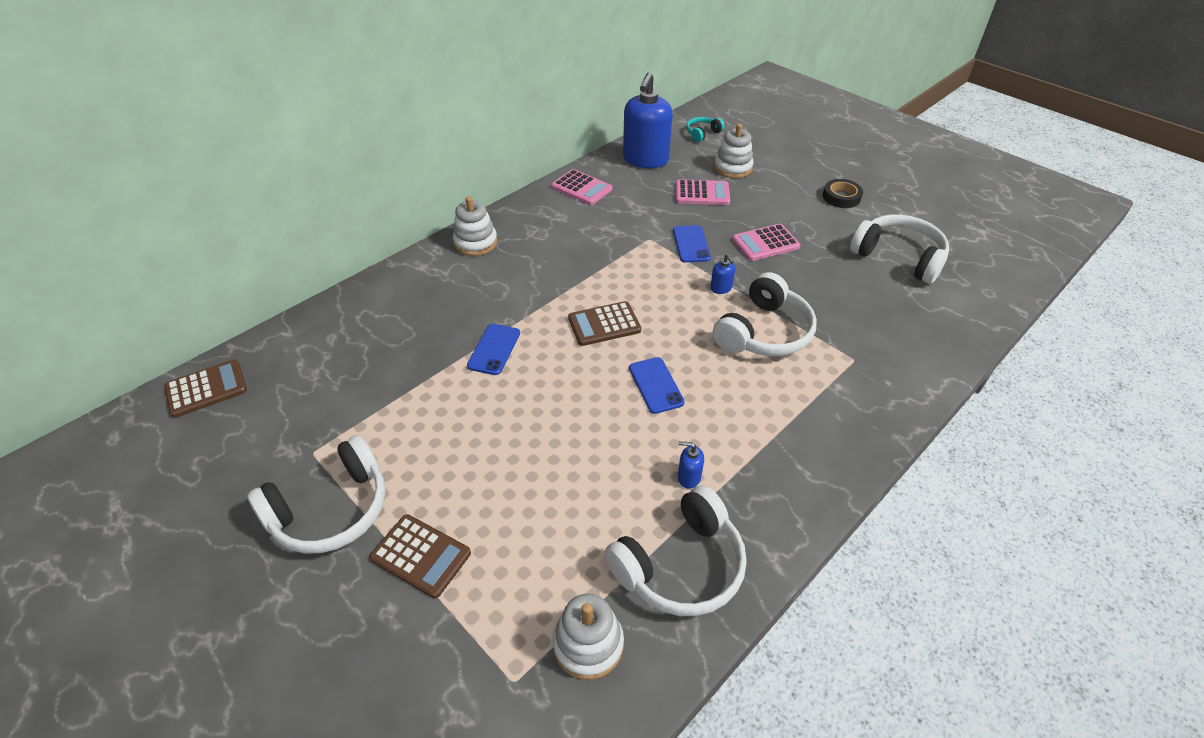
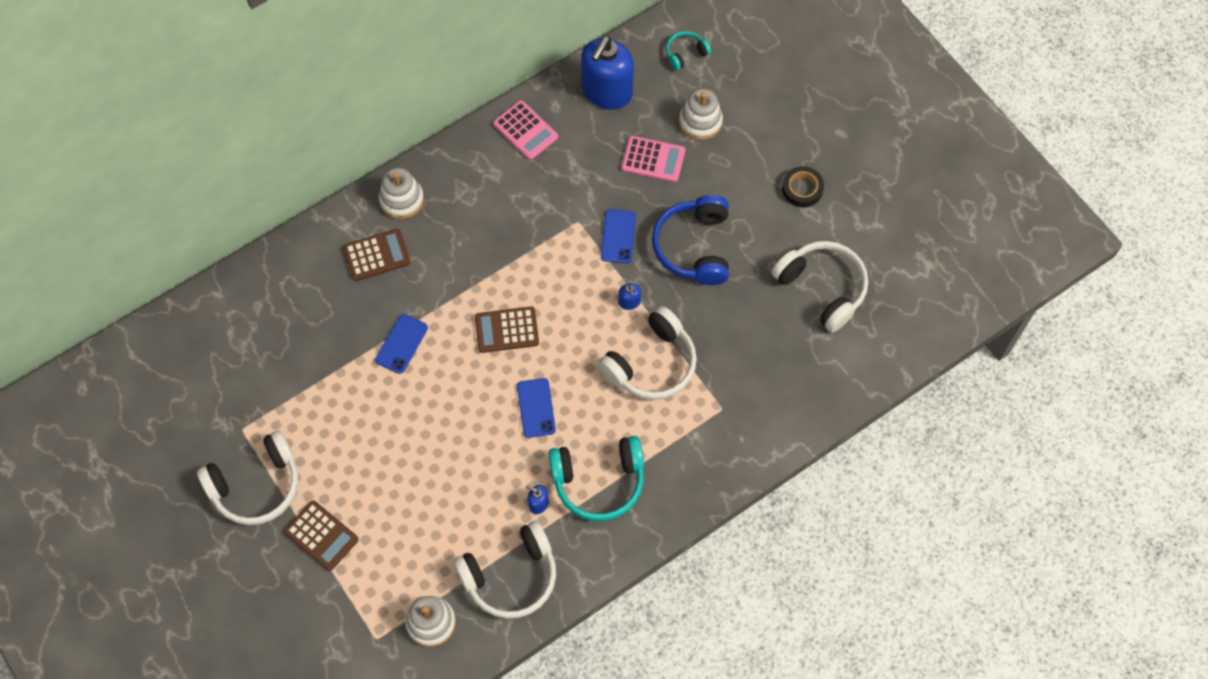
camera: 10 degrees right, 20 degrees up
(206, 389) = (152, 348): brown calculator -> brown calculator (377, 255)
(751, 444) = (598, 481): none -> turquoise headphones
(765, 243) = (694, 247): pink calculator -> blue headphones

